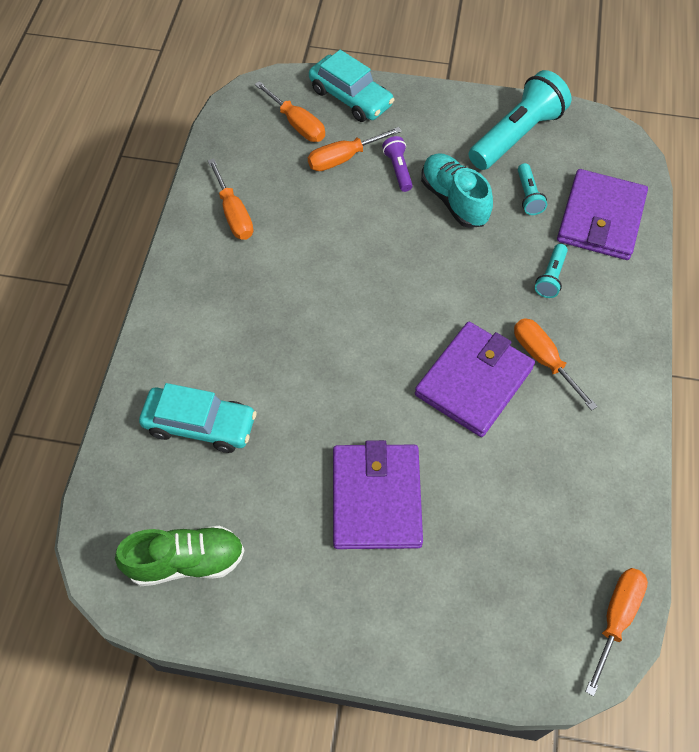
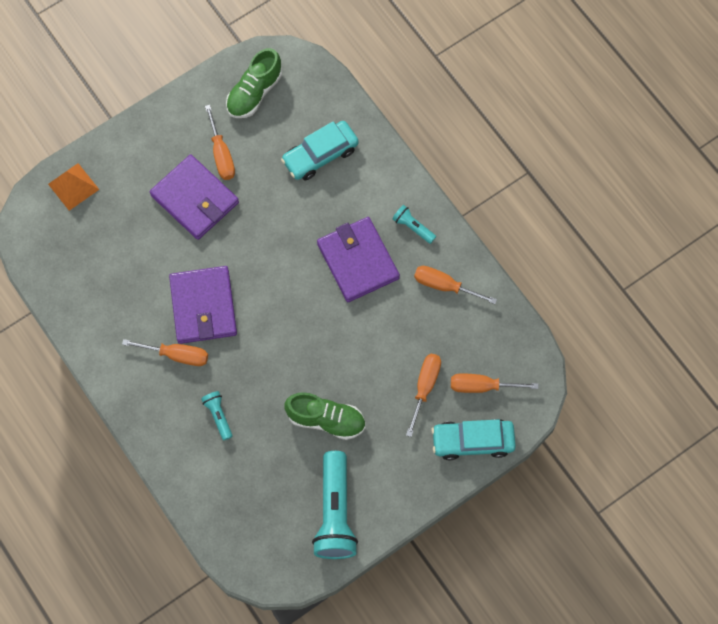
camera: 135 degrees right, 10 degrees up
(398, 169) = (383, 411): purple flashlight -> none
(454, 200) = (326, 419): turquoise shoe -> green shoe
(502, 645) = (73, 186): none -> orange pyramid
(528, 196) = (283, 467): turquoise flashlight -> turquoise flashlight (413, 227)
(600, 218) = (224, 491): purple wallet -> purple wallet (358, 261)
(616, 618) = (29, 245): orange screwdriver -> orange screwdriver (221, 154)

